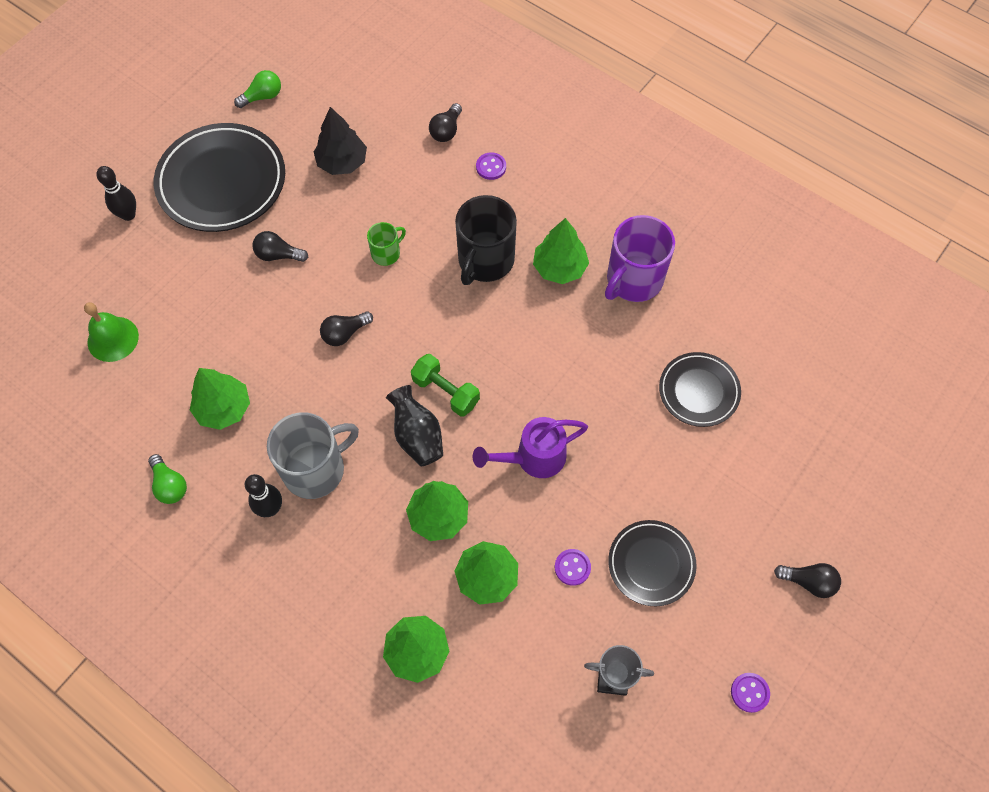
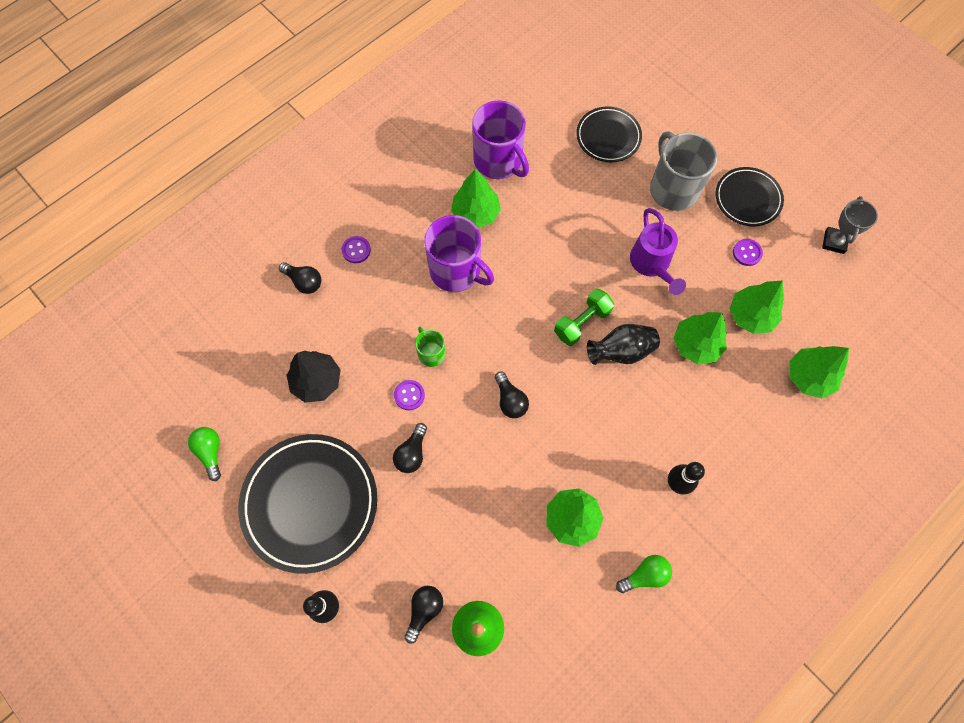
camera: 80 degrees left, 5 degrees up
(315, 469) = (643, 440): grey mug -> grey mug (673, 189)
(485, 260) = (456, 271): black mug -> purple mug
(749, 692) = (846, 157): purple button -> purple button (409, 395)
(808, 582) = (767, 103): black light bulb -> black light bulb (424, 610)

